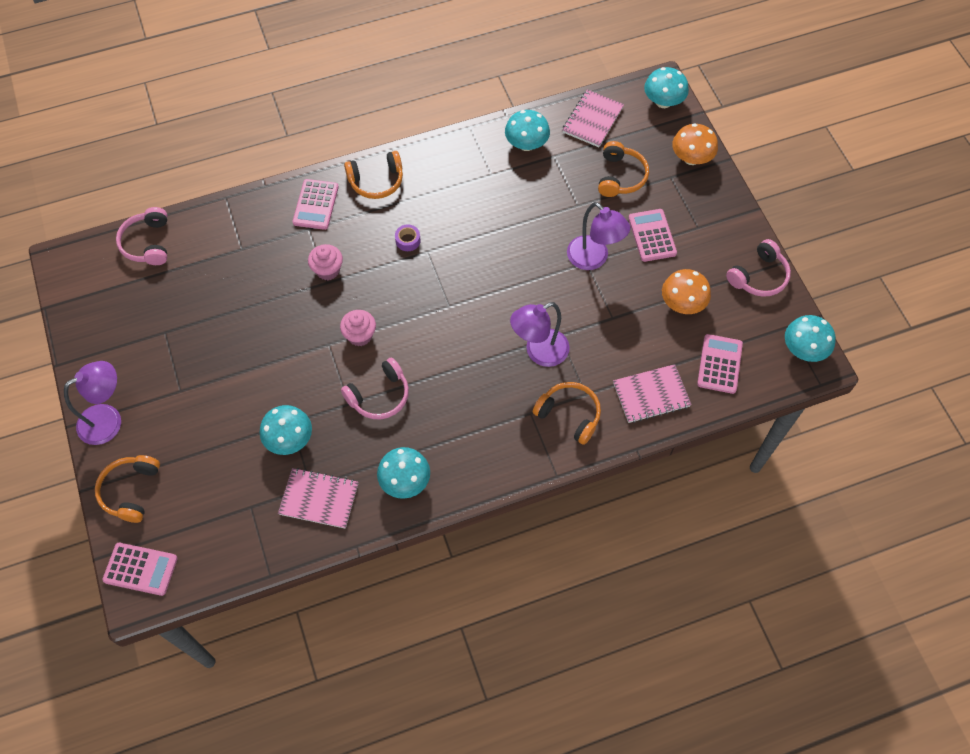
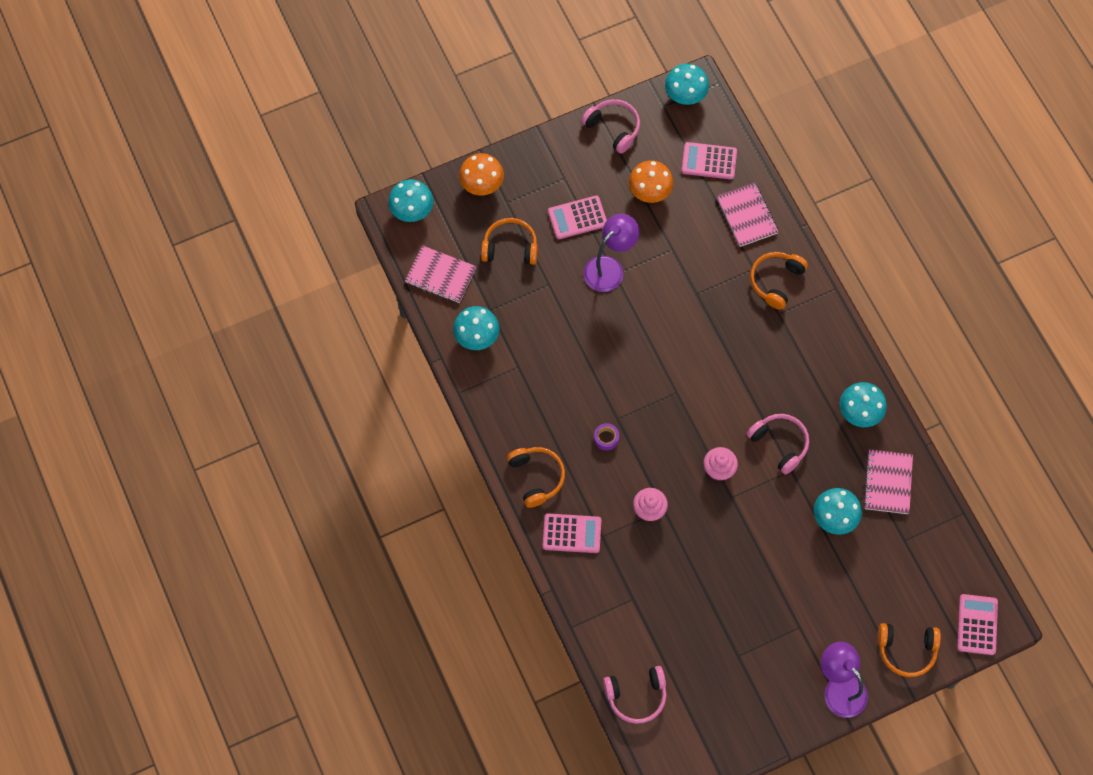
camera: 95 degrees left, 5 degrees up
(539, 352) = (716, 310): purple lamp -> none

